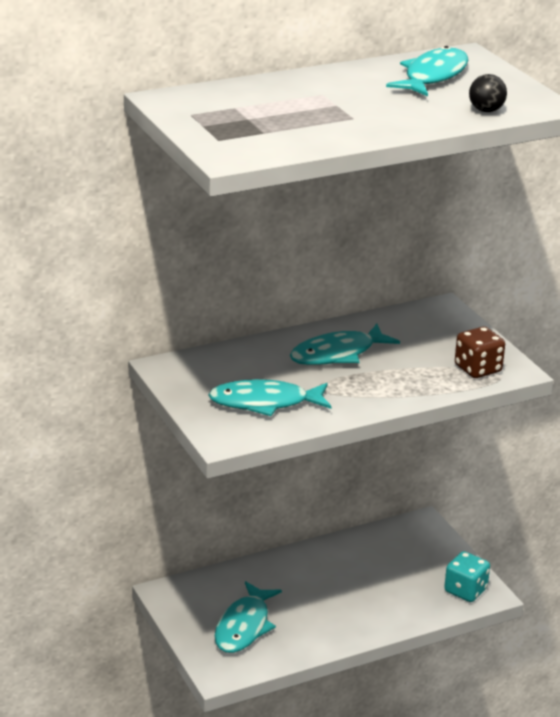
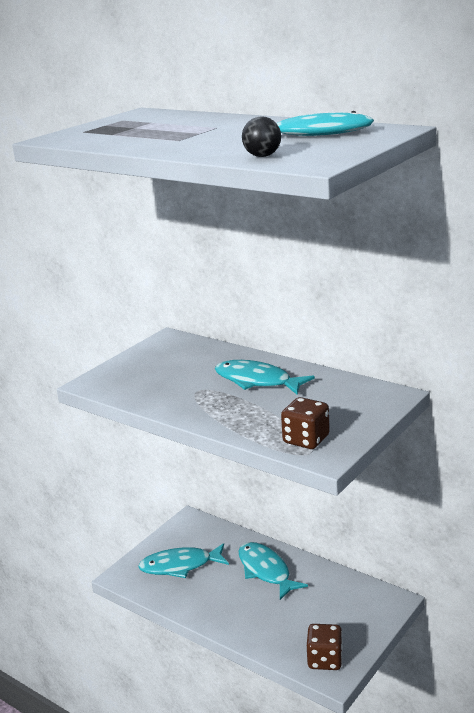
camera: 65 degrees right, 5 degrees down
(265, 403) = (154, 380): turquoise fish -> turquoise fish (266, 571)
(465, 590) = (325, 659): turquoise dice -> brown dice

